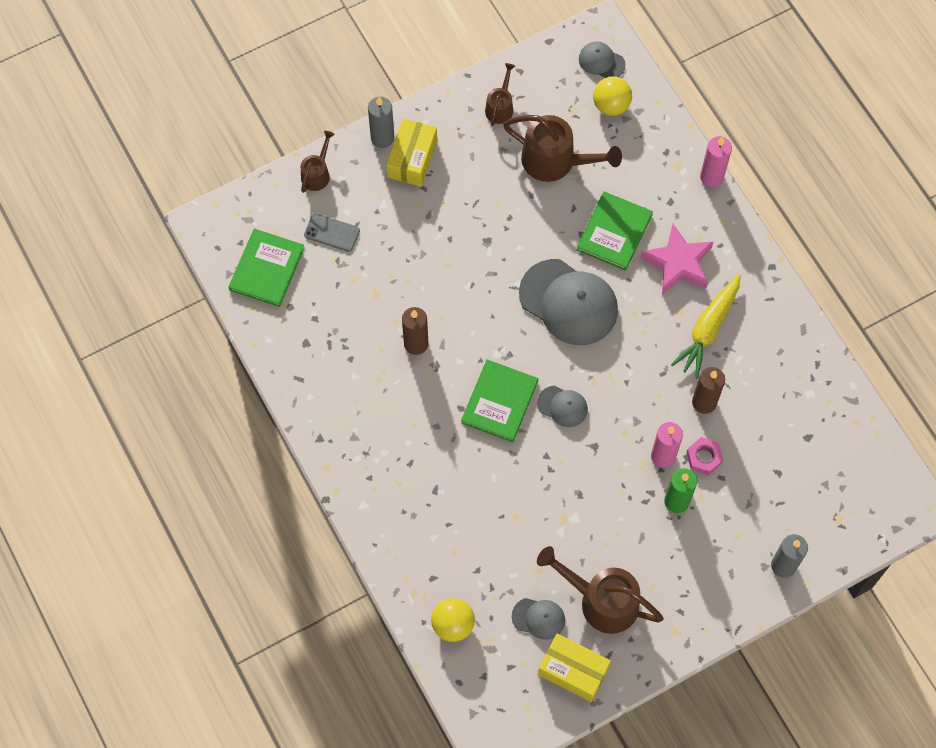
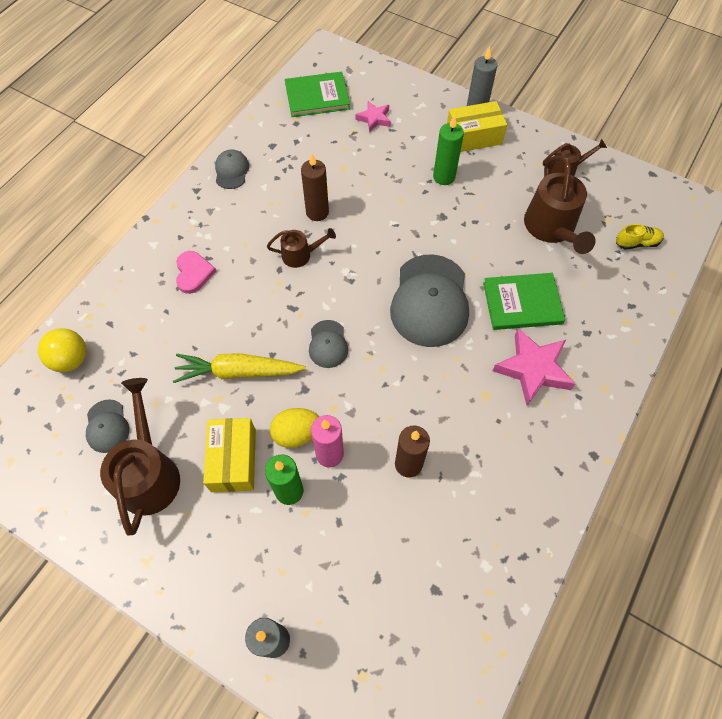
camera: 60 degrees right, 5 degrees down
(317, 173) = (416, 89): brown watering can -> brown watering can (301, 255)
(332, 233) = (374, 119): grey phone -> pink star
(420, 483) = (193, 273): none -> pink heart
(443, 213) = (444, 177): none -> green candle
(499, 402) = (302, 294): green book -> none
(573, 671) = (64, 483): yellow box -> yellow box (233, 460)
(601, 61) = (669, 217): grey cap -> grey cap (231, 171)
(611, 105) = (636, 243): yellow ball -> yellow shoe
(631, 472) = (296, 433): none -> yellow egg
(704, 458) = (350, 494): pink nut -> none
(707, 329) = (485, 429): yellow carrot -> yellow carrot (238, 372)
(711, 177) = (640, 354): pink candle -> none

